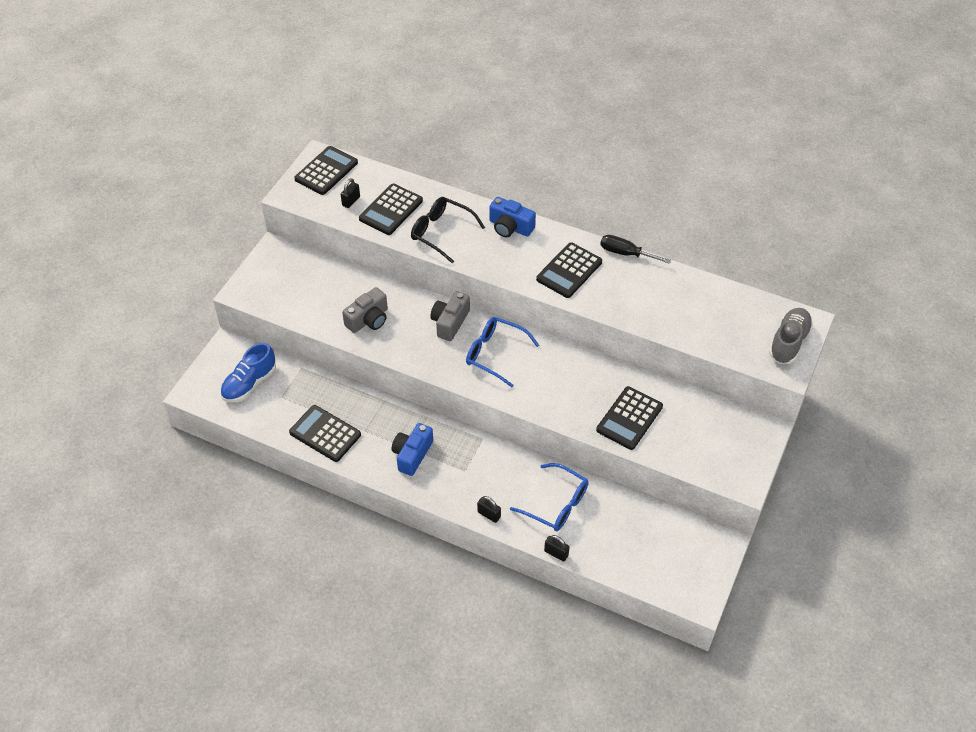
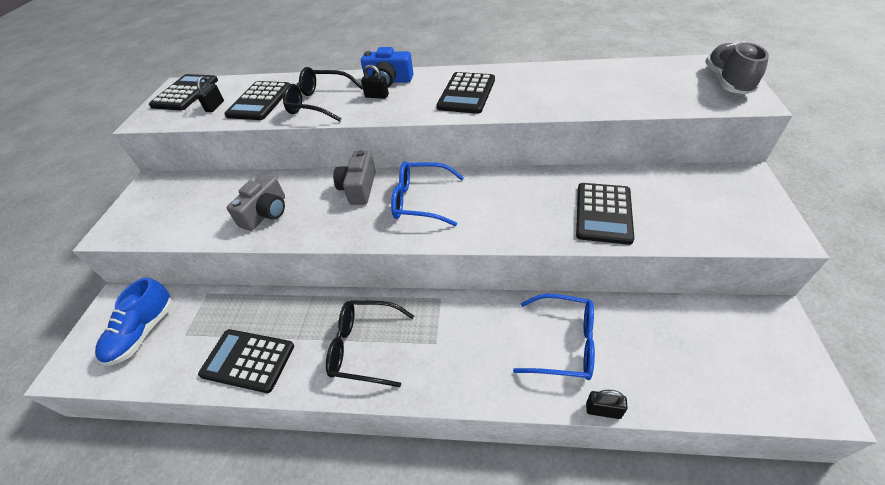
camera: 15 degrees left, 5 degrees down
(412, 454) = (365, 347): blue camera -> black glasses
(489, 514) = (491, 389): black padlock -> black padlock (377, 96)
(626, 253) = (512, 68): black screwdriver -> none

